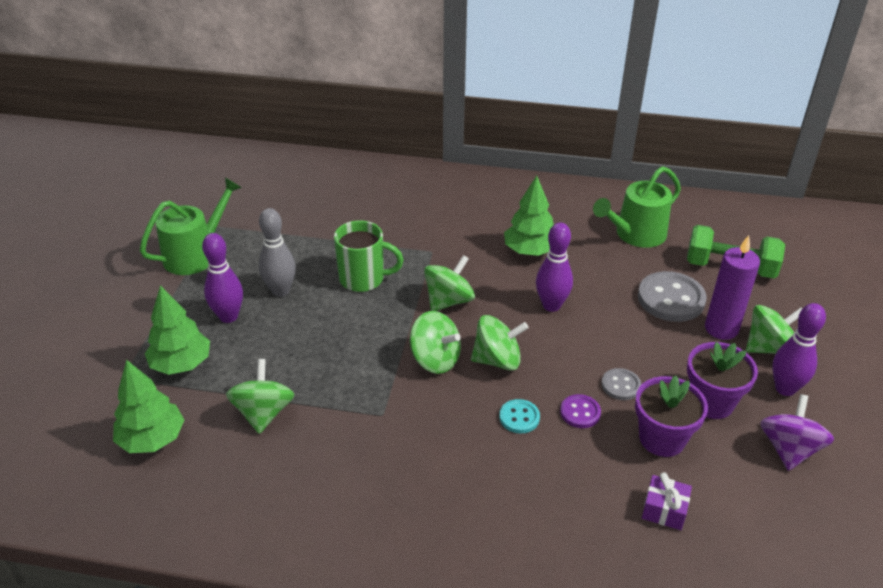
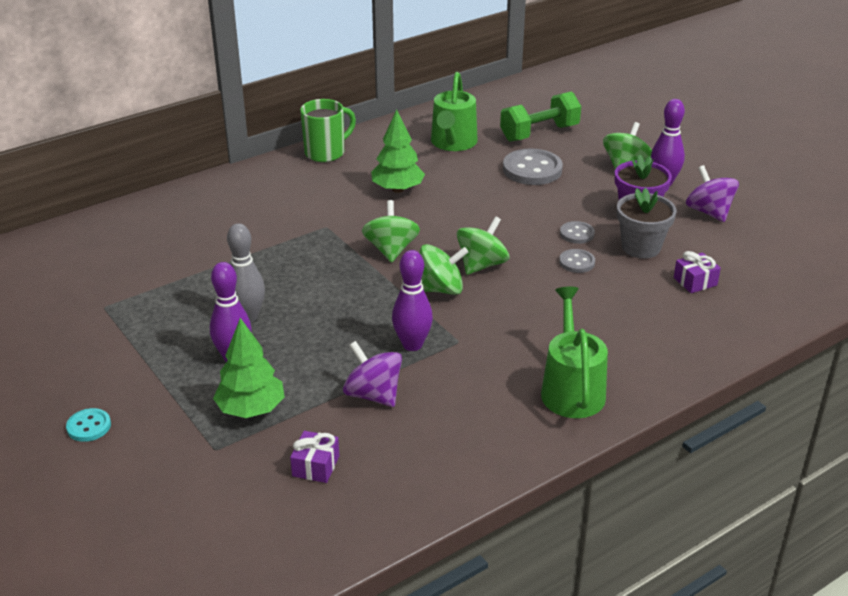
camera: 45 degrees left, 5 degrees down
(152, 439) = (316, 466): green tree -> purple gift
(195, 254) = (122, 336): green watering can -> green watering can (571, 390)
(263, 413) = (373, 395): green spinning top -> purple spinning top
(363, 279) = (303, 272): green mug -> green mug (326, 153)
(519, 417) = (546, 287): turquoise button -> turquoise button (89, 426)
(551, 305) = (465, 214): purple bowling pin -> purple bowling pin (412, 345)
(580, 412) = (577, 262): purple button -> grey button
(662, 439) = (641, 247): purple flower pot -> grey flower pot
(721, 329) = (585, 170): purple candle -> none

